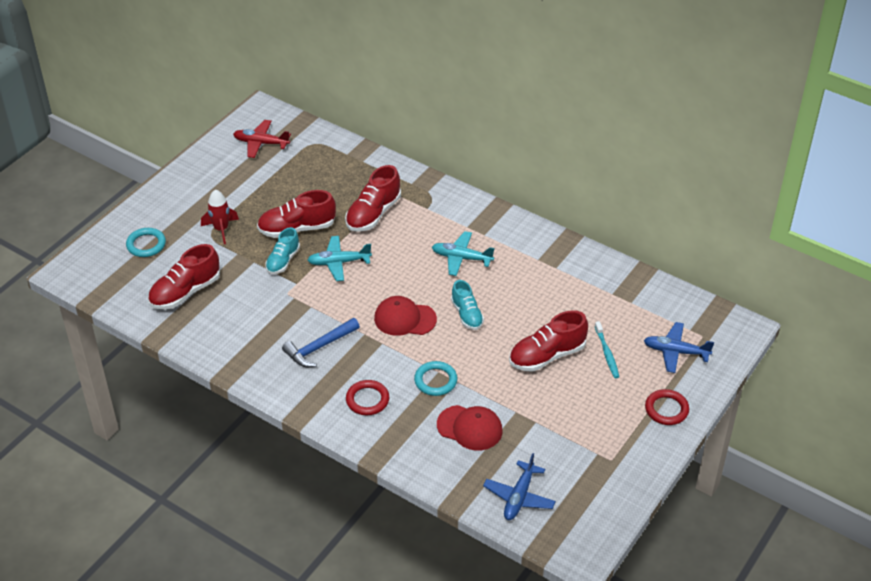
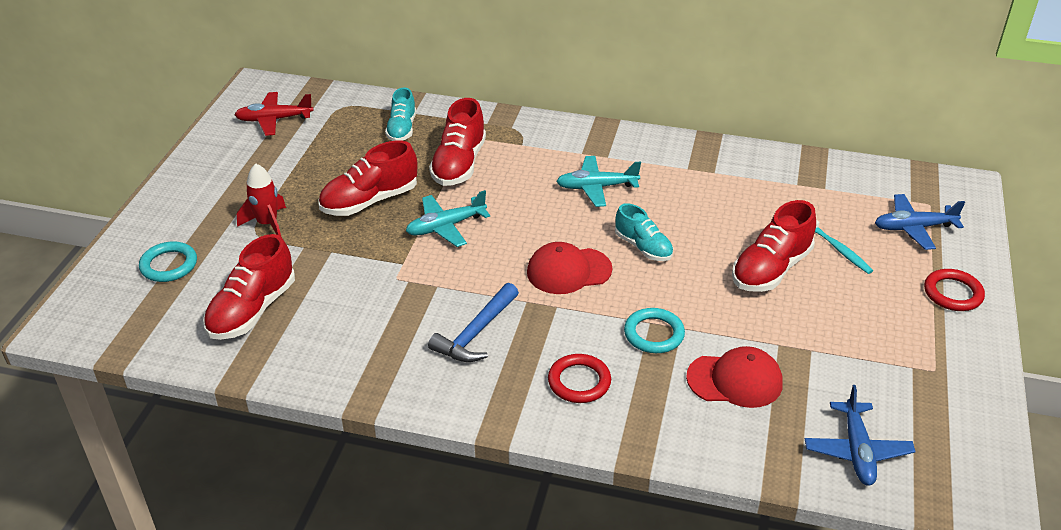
camera: 20 degrees left, 5 degrees down
(283, 261) = (370, 241): turquoise shoe -> turquoise shoe (402, 129)

